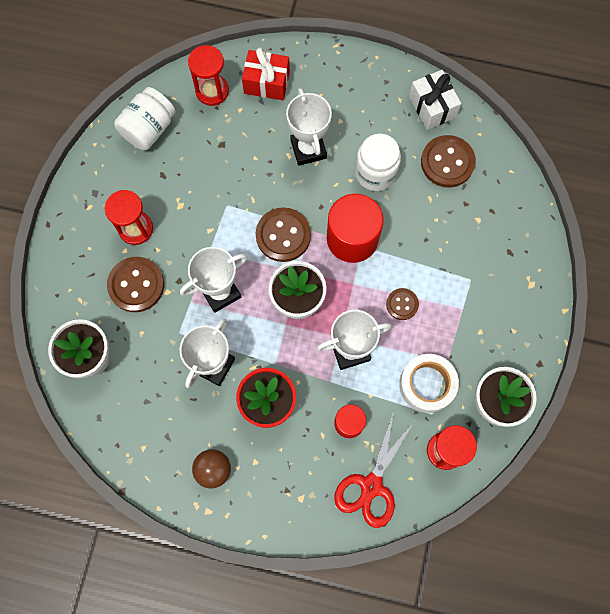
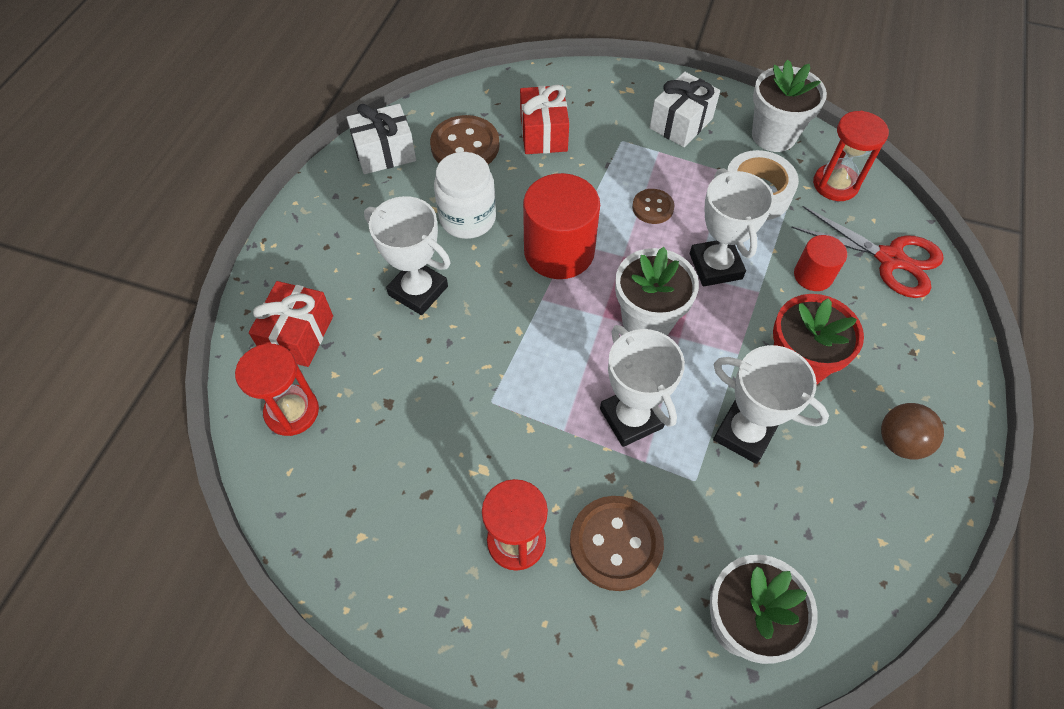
camera: 85 degrees left, 15 degrees down
(149, 129) = (337, 513): white jar -> none
(283, 235) = (547, 331): brown button -> none
(308, 149) = (418, 291): white trophy -> white trophy turned 45 degrees clockwise
(469, 219) = (543, 134): none -> red gift
(497, 326) = (681, 123): none -> white gift

